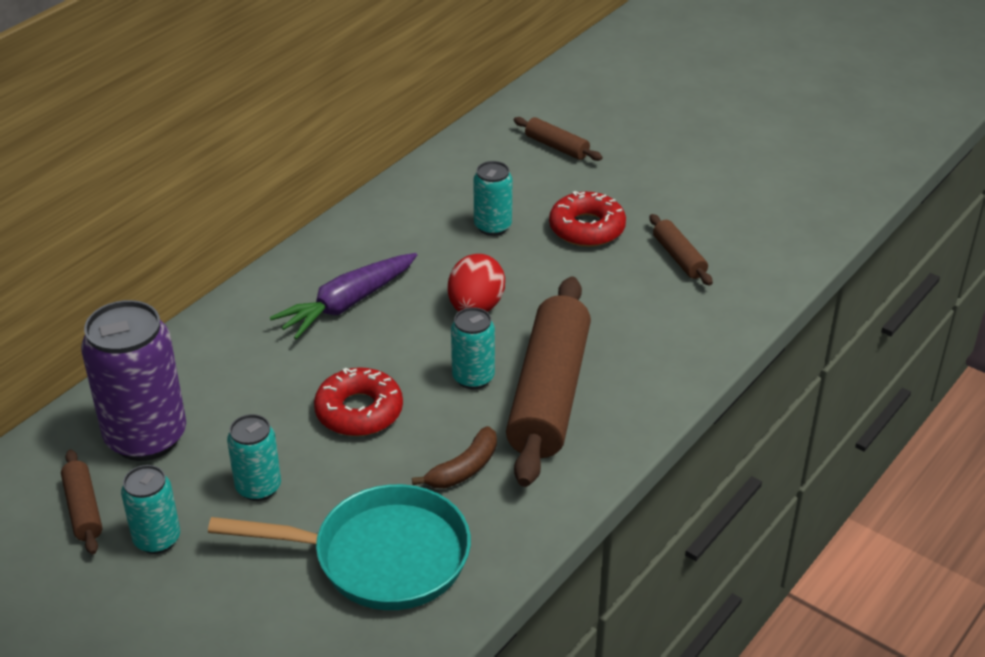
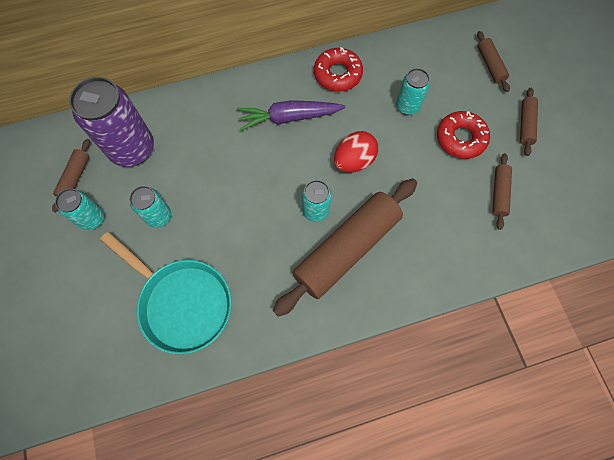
camera: 35 degrees right, 30 degrees up
(359, 411) = (241, 197): red donut -> red donut (337, 74)
(464, 469) = (264, 272): brown banana -> none
(649, 183) = (525, 125): none -> brown rolling pin

